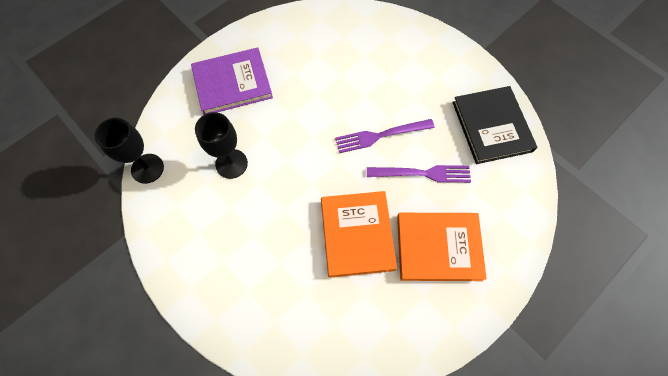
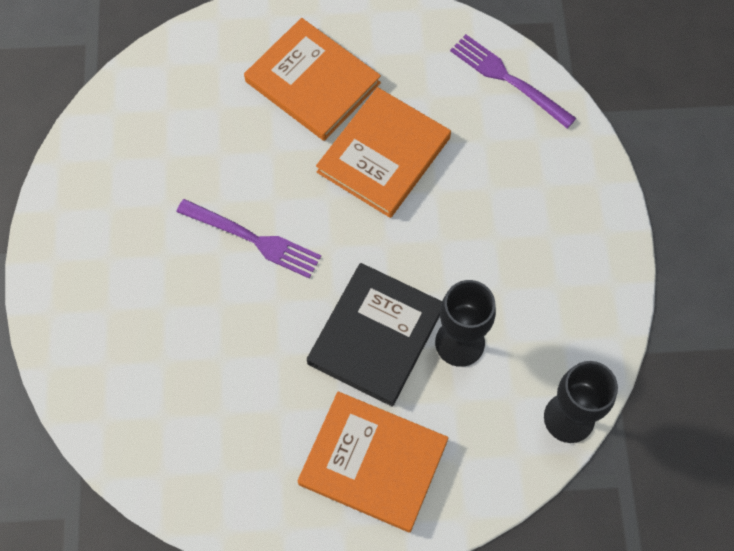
camera: 140 degrees left, 0 degrees up
(232, 83) = (373, 462): purple book -> orange book
(423, 173) = (251, 161): purple fork -> purple fork (508, 79)
(491, 126) = (119, 151): black book -> black book (376, 336)

